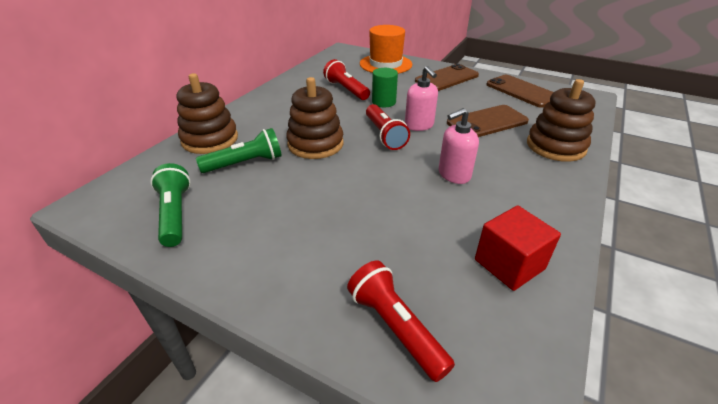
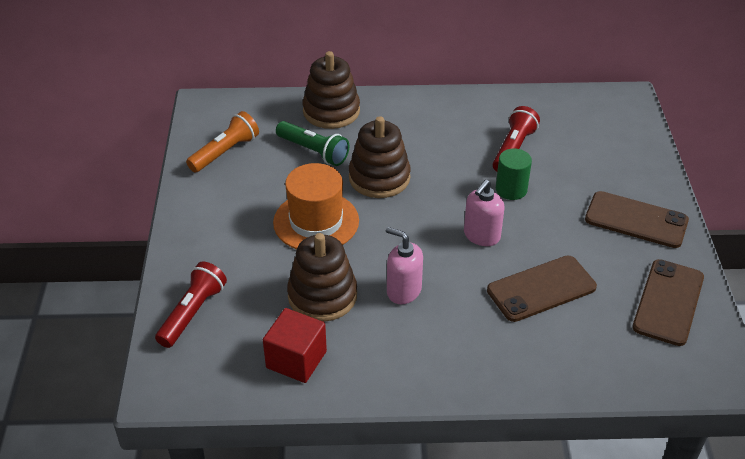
camera: 60 degrees right, 5 degrees up
(175, 214) = (225, 152): green flashlight -> orange flashlight
(384, 135) = (437, 217): red flashlight -> none
(385, 64) = (621, 151): orange hat -> orange hat (316, 221)
(487, 122) = (541, 289): brown phone -> brown phone turned 60 degrees counterclockwise
(555, 146) = (533, 361): brown stacking toy -> brown stacking toy (322, 296)

